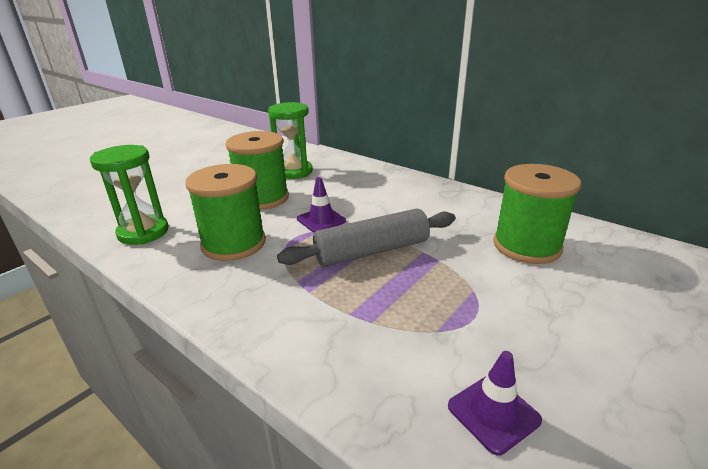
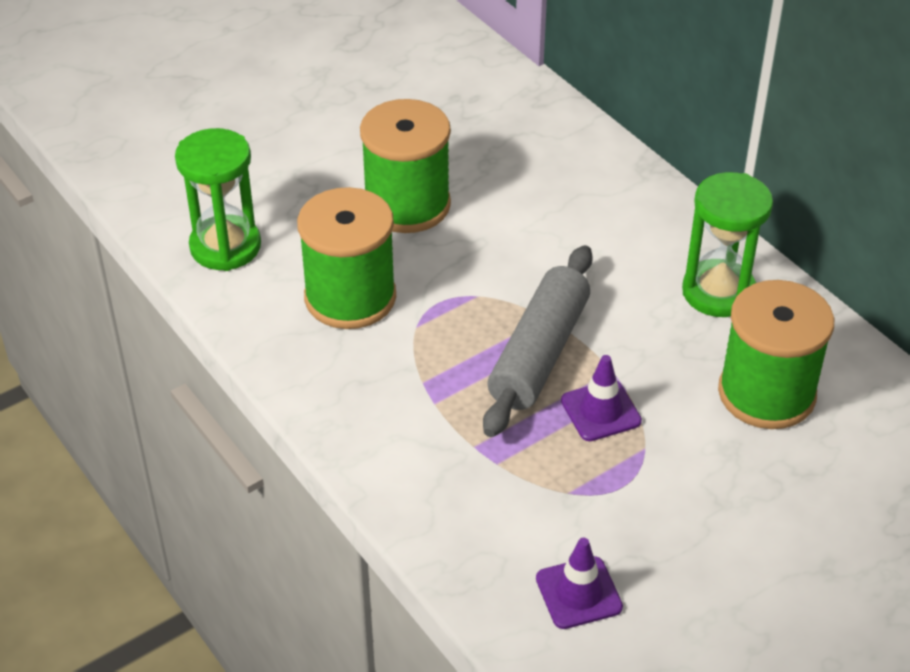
camera: 15 degrees right, 15 degrees up
(294, 172) = (473, 144): green hourglass -> green hourglass (718, 292)
(321, 220) = (486, 275): purple traffic cone -> purple traffic cone (600, 411)
(371, 251) = (539, 353): grey rolling pin -> grey rolling pin turned 60 degrees counterclockwise

